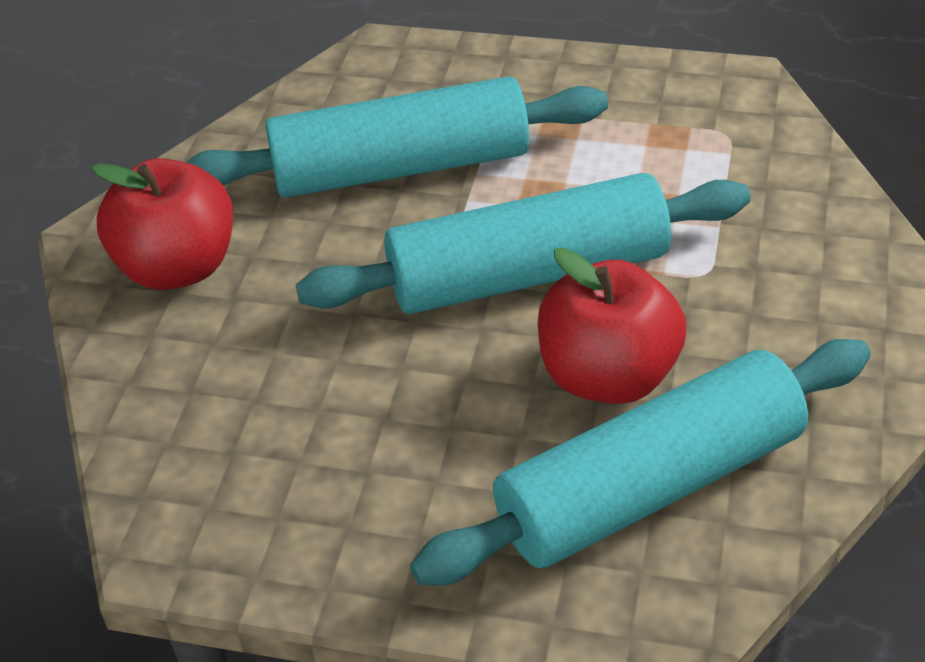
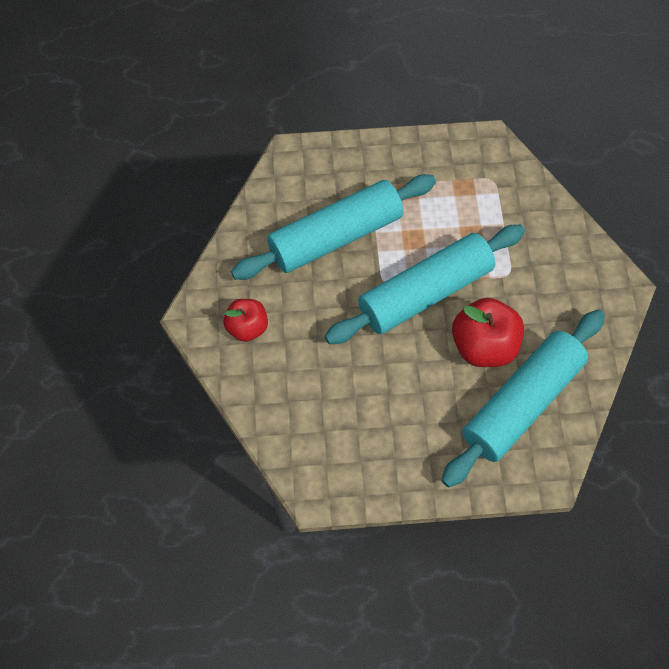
camera: 20 degrees left, 20 degrees up
(178, 267) = (247, 327): red apple -> red apple, size x0.63

